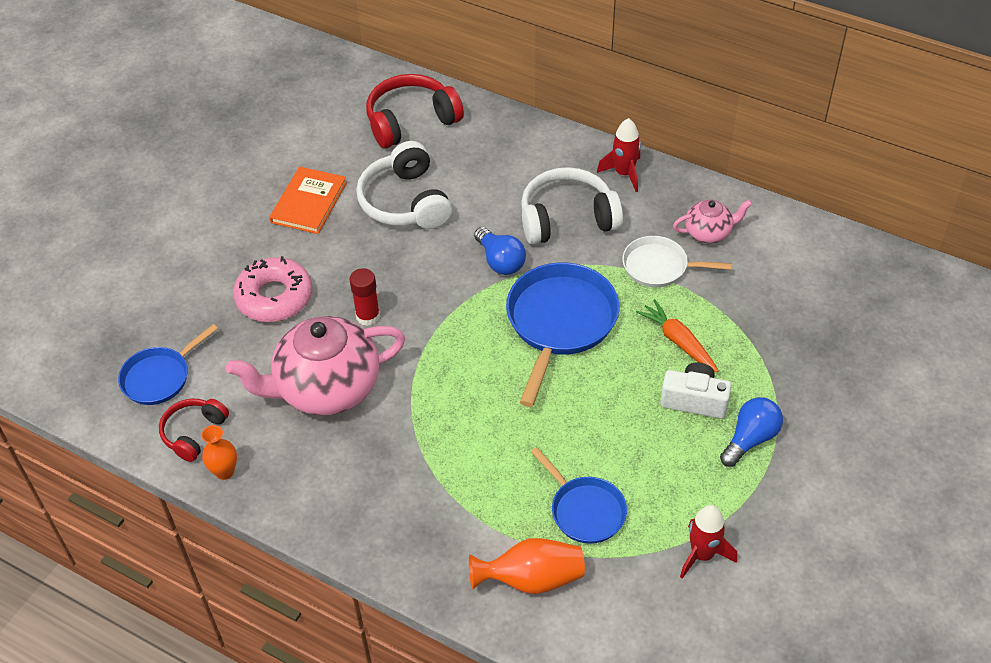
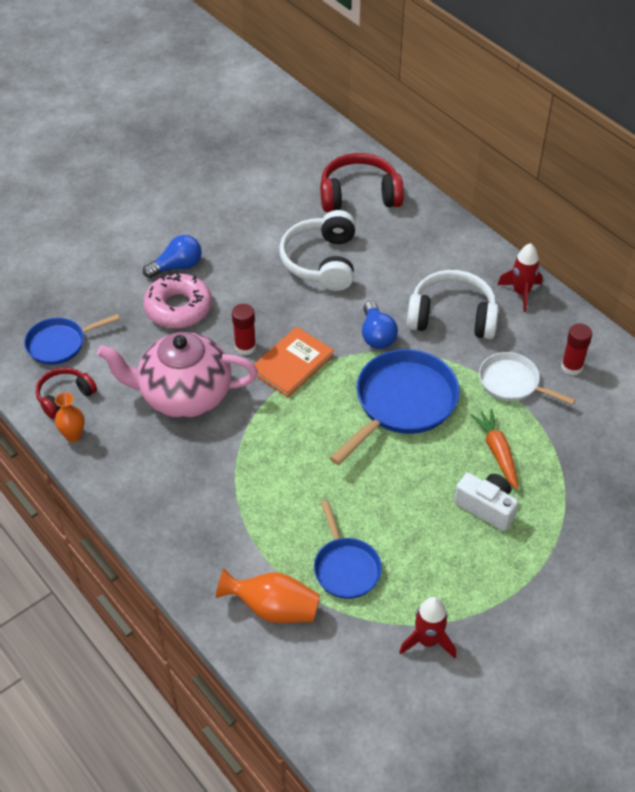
camera: 20 degrees right, 0 degrees up
(308, 202) = (242, 239): orange book -> orange book (292, 364)
(709, 233) = (571, 367): pink teapot -> red glue stick
(750, 439) = (519, 557): blue light bulb -> blue light bulb (177, 266)

